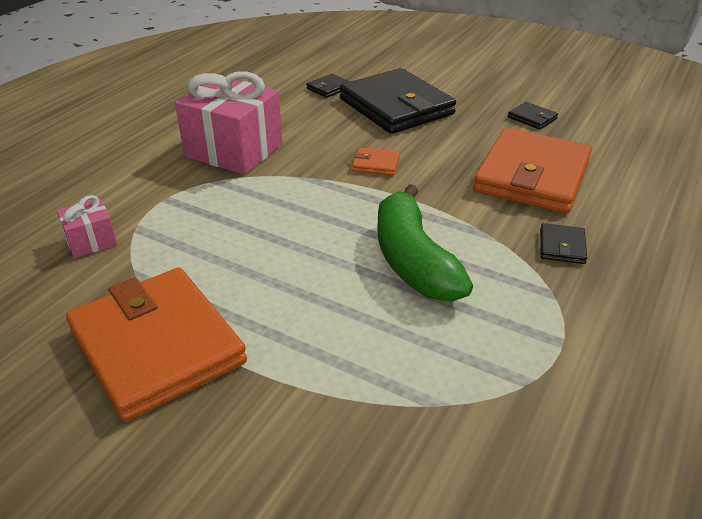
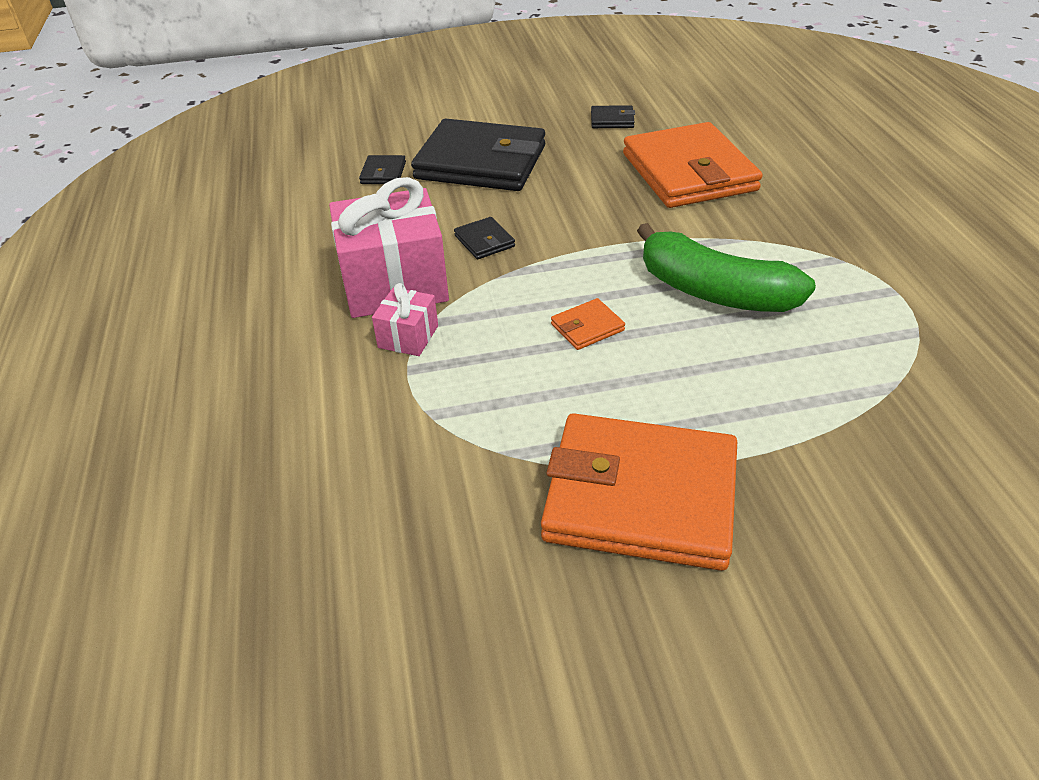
camera: 40 degrees left, 5 degrees up
(91, 241) = (406, 456): pink gift -> pink gift (408, 337)
(376, 164) = (552, 226): orange wallet -> orange wallet (587, 327)
(562, 246) = (792, 219): black wallet -> black wallet (484, 241)

